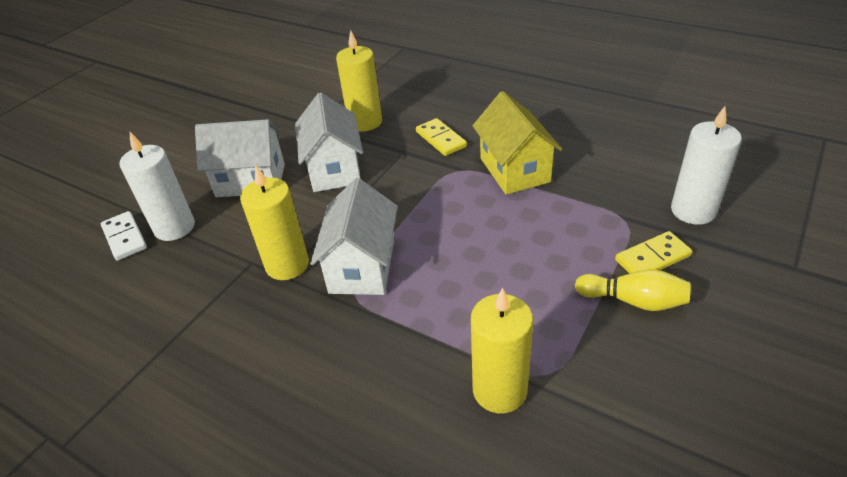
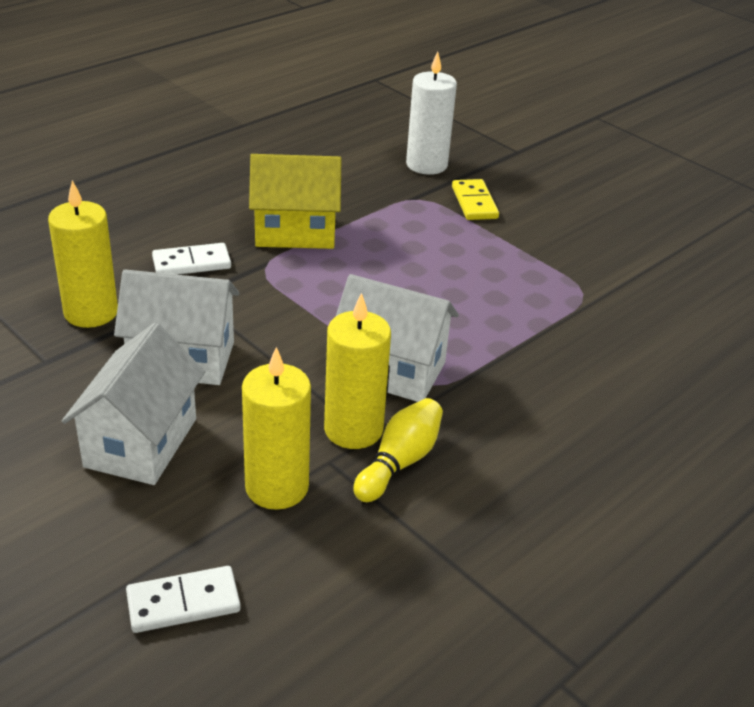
camera: 80 degrees left, 5 degrees down
(174, 227) = (198, 538): white candle -> none
(440, 139) = (191, 263): yellow domino -> white domino
(499, 390) = (593, 322): yellow candle -> yellow candle (277, 487)
(633, 301) = (520, 228): yellow bowling pin -> yellow bowling pin (399, 462)

